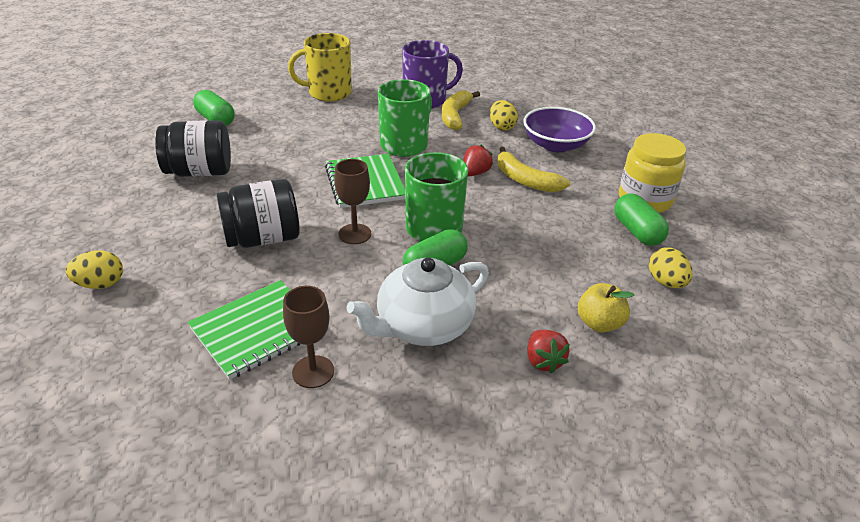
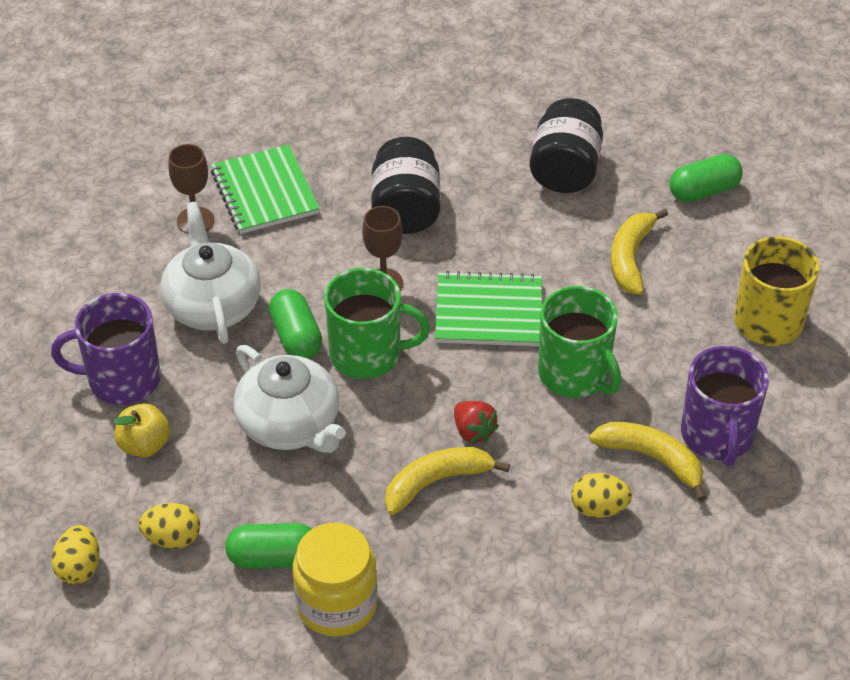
camera: 110 degrees right, 10 degrees up
(100, 284) = (378, 98): yellow egg -> yellow egg (79, 568)
(290, 137) = (630, 258): none -> yellow banana
(523, 250) = (290, 424): none -> white teapot
(543, 361) = (122, 379): red strawberry -> purple mug
(555, 145) = (521, 559): purple bowl -> none

